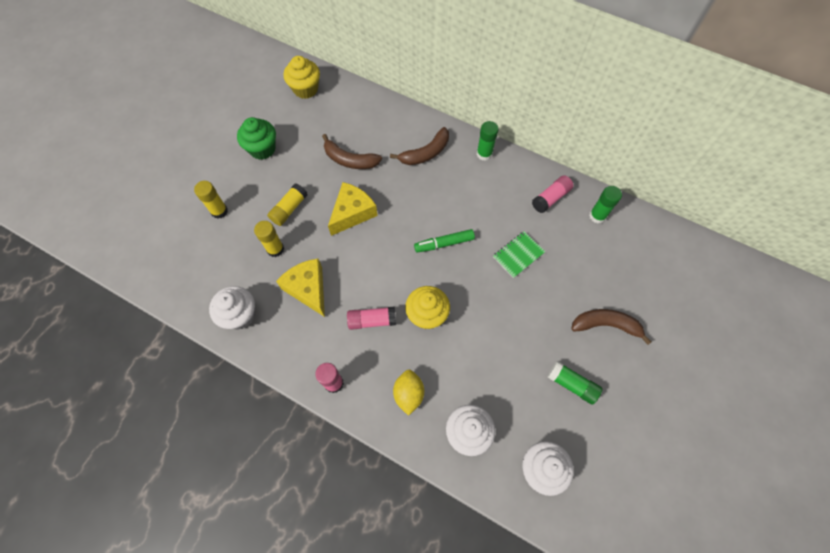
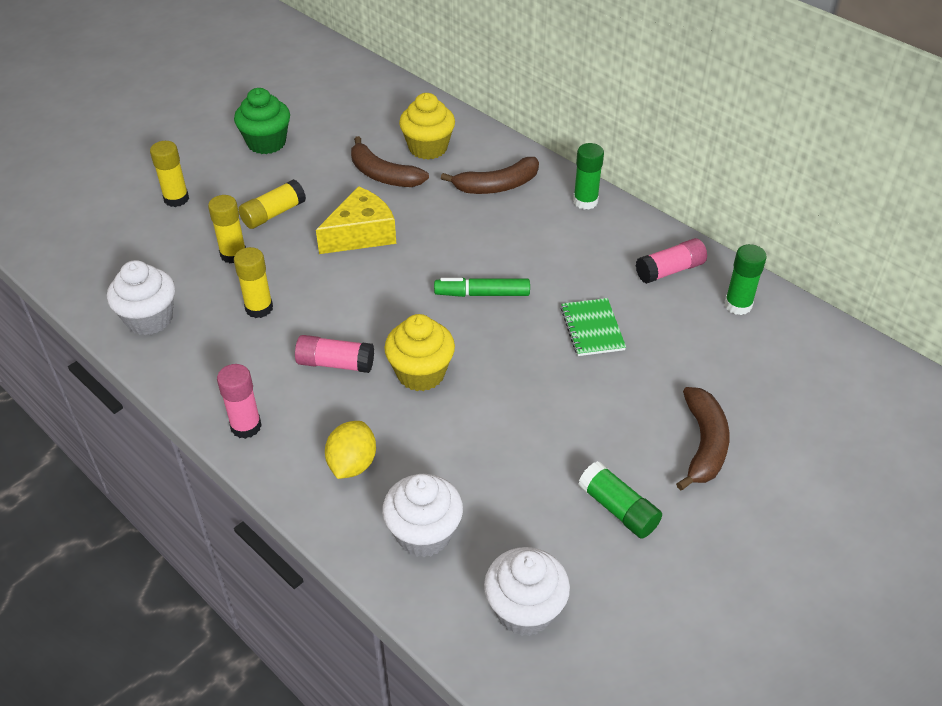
camera: 15 degrees right, 20 degrees down
(305, 89) = (355, 90): yellow cupcake -> yellow cupcake (428, 148)
(308, 289) = (259, 308): yellow cheese -> yellow glue stick
(518, 255) = (592, 328): green notebook -> green notebook turned 75 degrees counterclockwise
(606, 325) = (703, 444): brown banana -> brown banana turned 75 degrees clockwise

